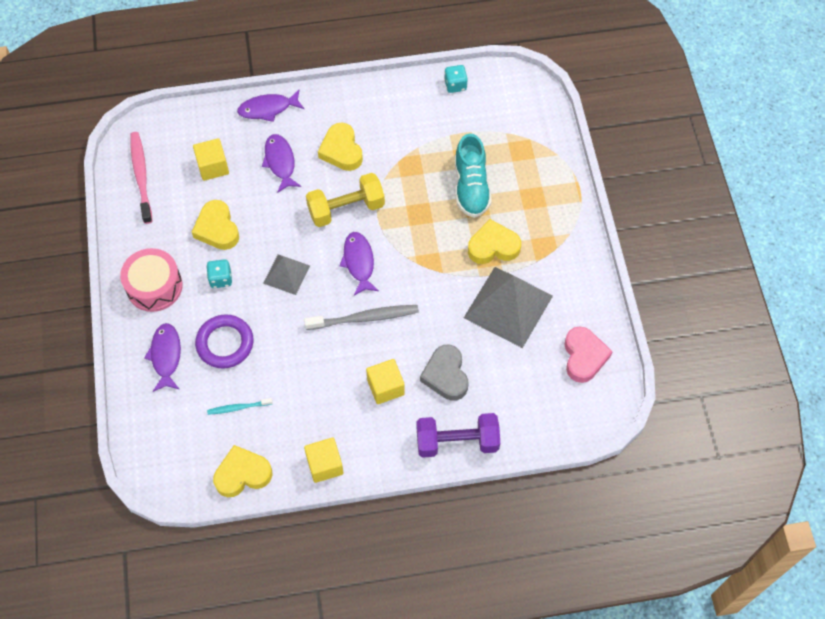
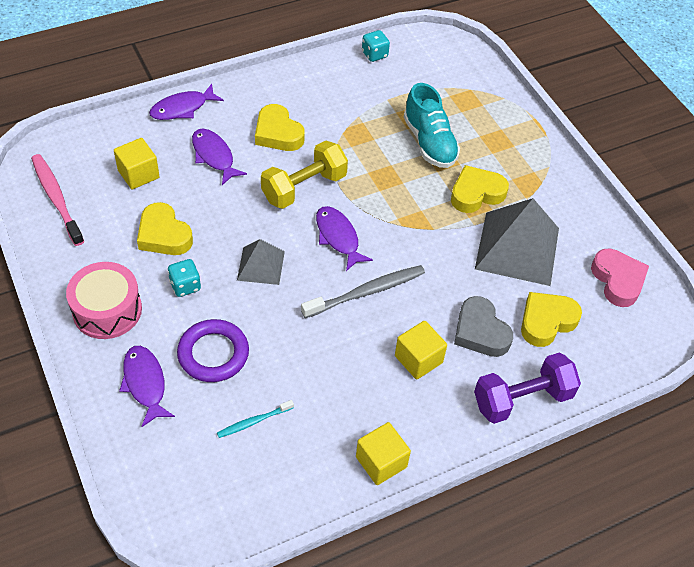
camera: 20 degrees left, 10 degrees down
(242, 474) = (285, 497): yellow heart -> yellow heart (546, 321)

